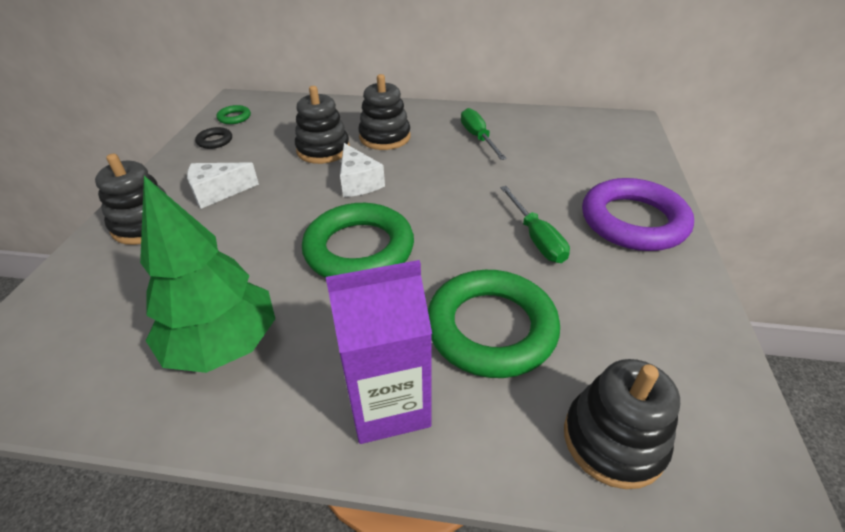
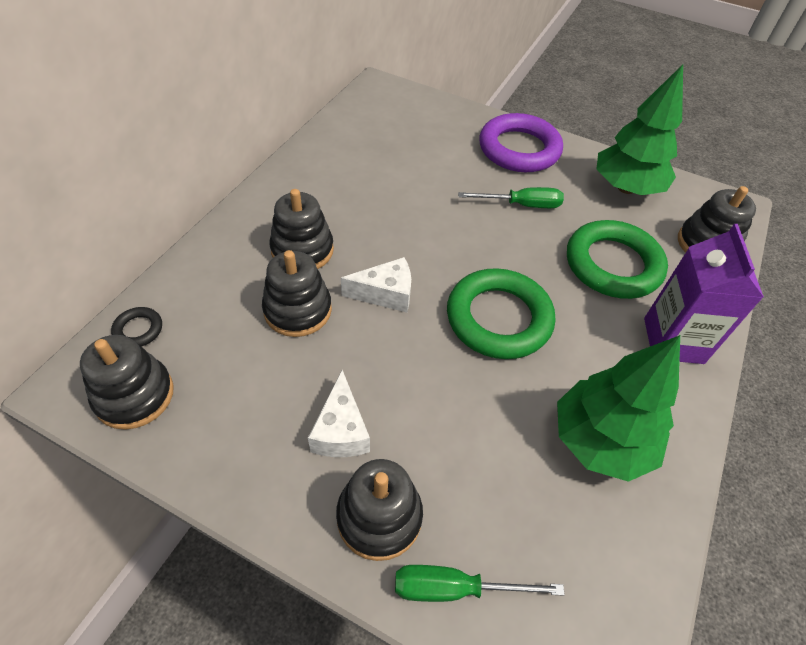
camera: 75 degrees left, 10 degrees up
(215, 141) = (196, 426): black ring -> black ring (138, 330)
(234, 117) = (134, 395): green ring -> black stacking toy
(478, 138) = (349, 182): green screwdriver -> green screwdriver (455, 588)
(658, 327) = (626, 188): none -> green tree

